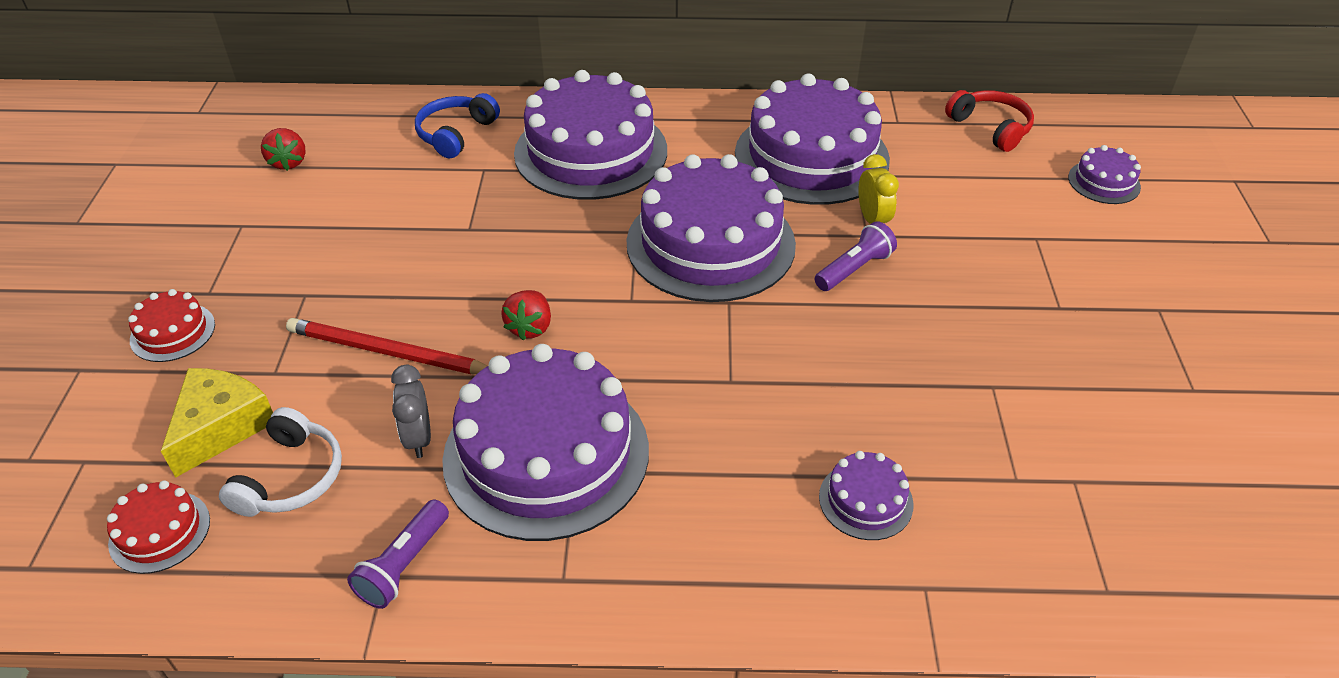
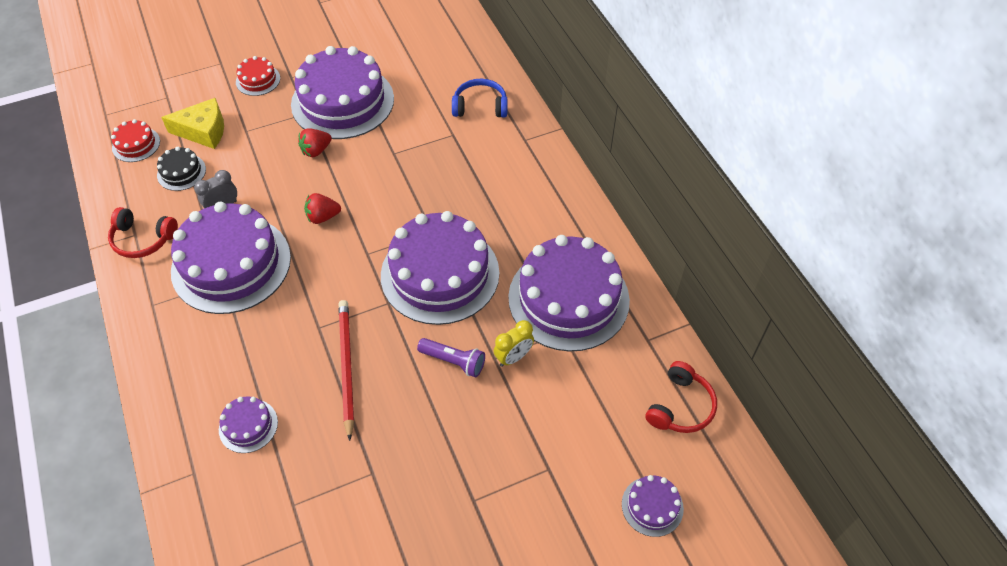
camera: 65 degrees right, 10 degrees up
(288, 162) = (410, 50): red strawberry -> red strawberry (316, 151)
(291, 477) = (181, 172): white headphones -> black cake
(388, 352) = (278, 166): red pencil -> red pencil (346, 367)
(404, 565) = (143, 239): purple flashlight -> red headphones
(591, 152) = (501, 177): purple cake -> purple cake (342, 101)

